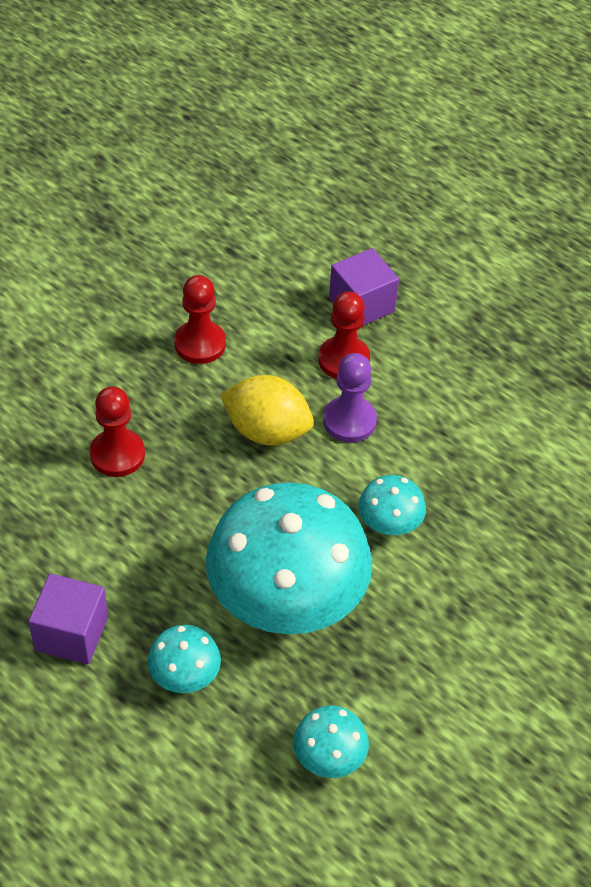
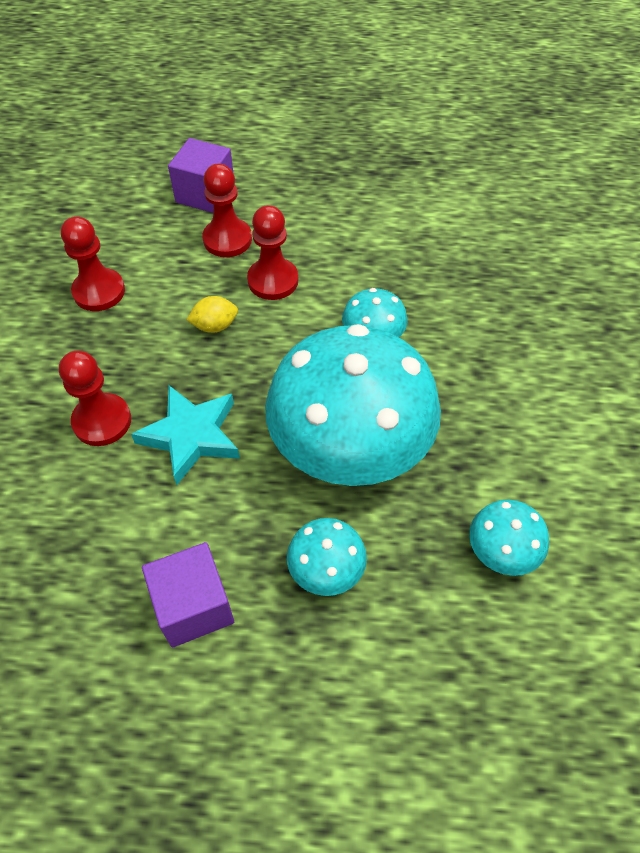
camera: 35 degrees left, 5 degrees up
(172, 509) = (191, 436): none -> turquoise star
(267, 431) = (215, 326): yellow lemon -> yellow lemon, size x0.53
(349, 421) = (273, 280): purple pawn -> red pawn

